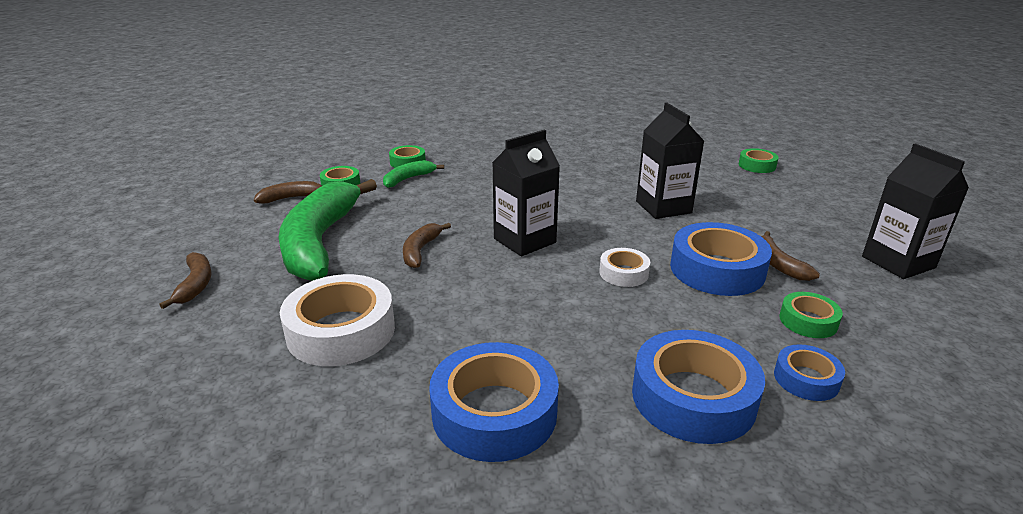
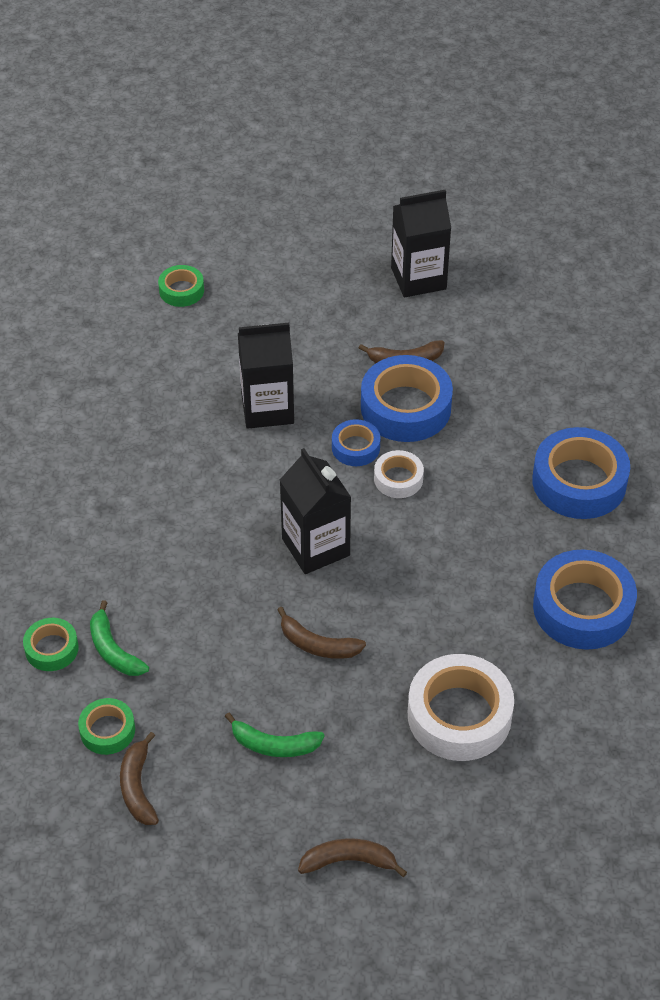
camera: 80 degrees left, 20 degrees up
(320, 242) = (274, 745): green banana -> green banana, size x0.44
(806, 379) = (566, 409): blue tape -> blue tape (355, 447)
(808, 321) = (496, 377): green tape -> none

